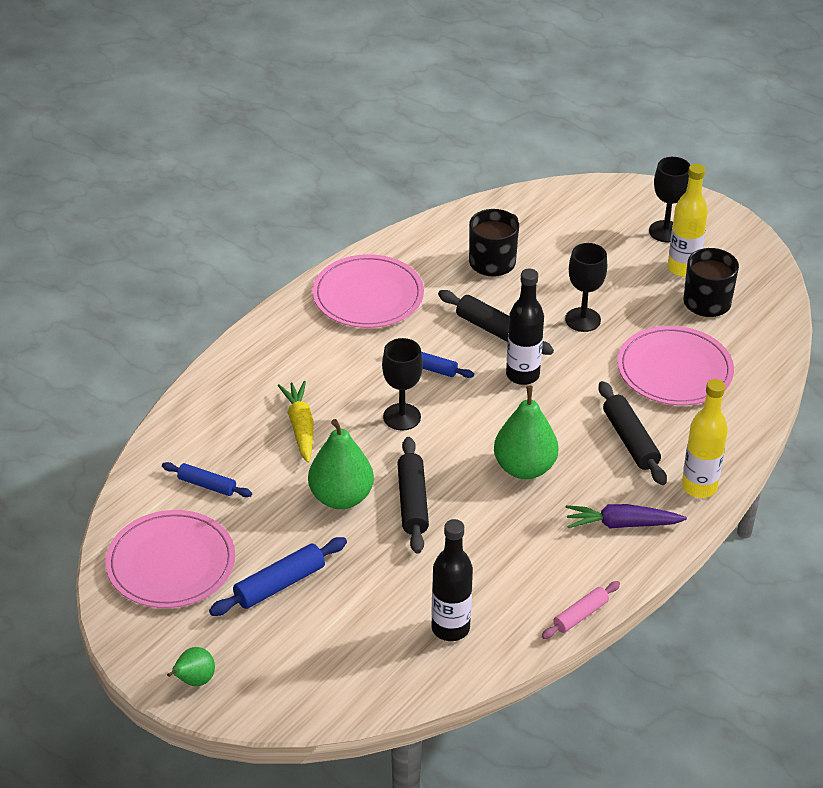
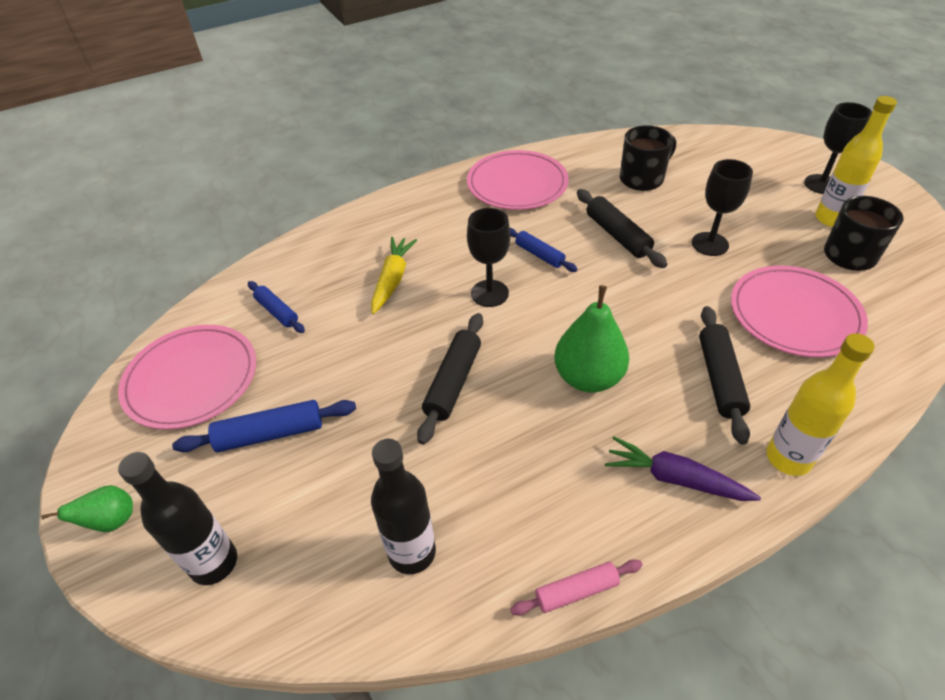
camera: 25 degrees right, 5 degrees up
(341, 497) = (387, 357): green pear -> none
(522, 375) = (627, 282): black bottle -> black bottle (214, 563)

